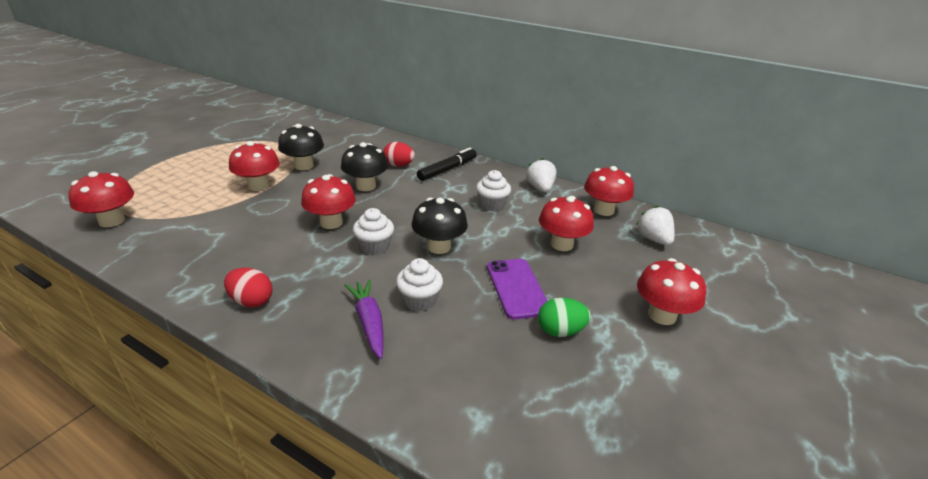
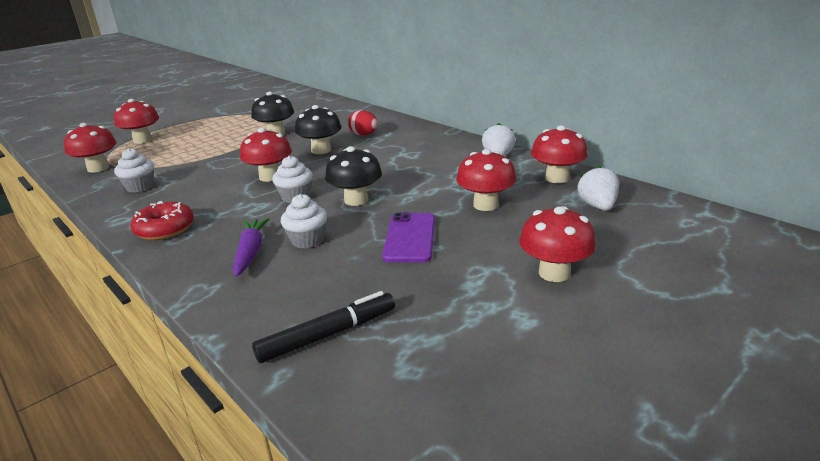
camera: 20 degrees right, 5 degrees down
(251, 301) = (165, 229): red egg -> red donut
(258, 186) = (227, 147): red mushroom -> red mushroom (142, 140)
(447, 169) = (410, 139): black marker -> black marker (328, 335)
(492, 205) = (434, 169): white cupcake -> white cupcake (140, 187)
(560, 331) = (429, 276): green egg -> none

